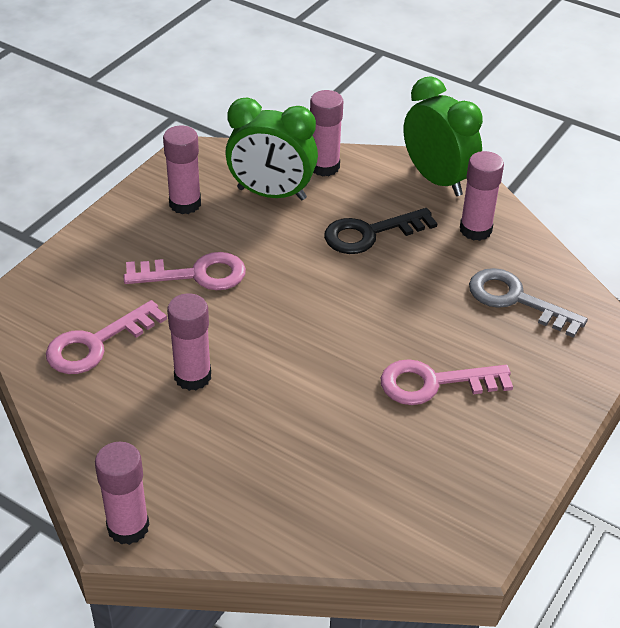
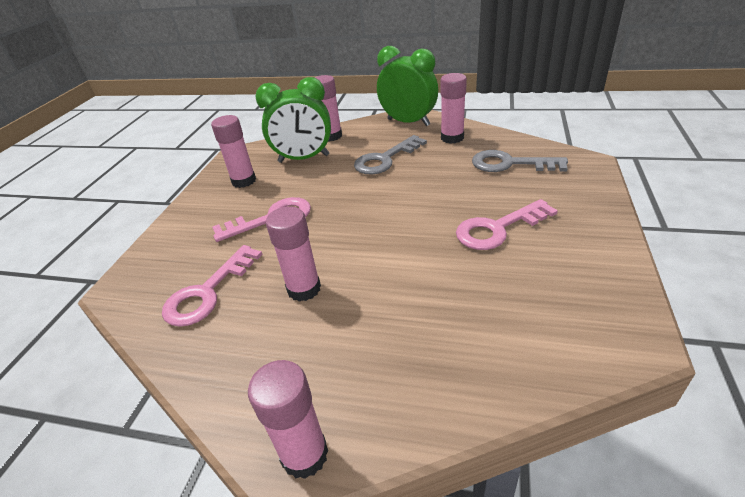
camera: 15 degrees left, 5 degrees down
(370, 234) = (385, 159): black key -> grey key

